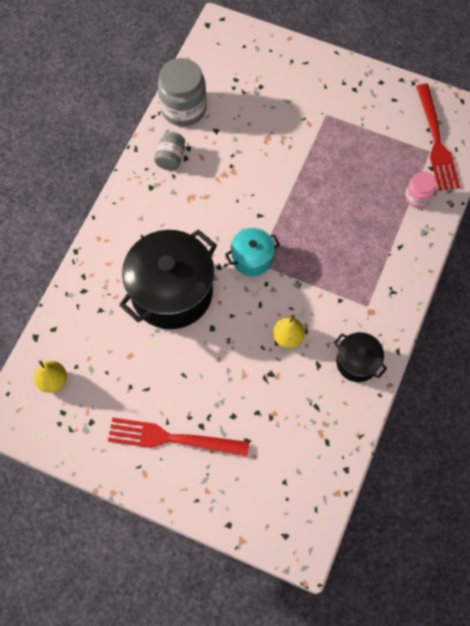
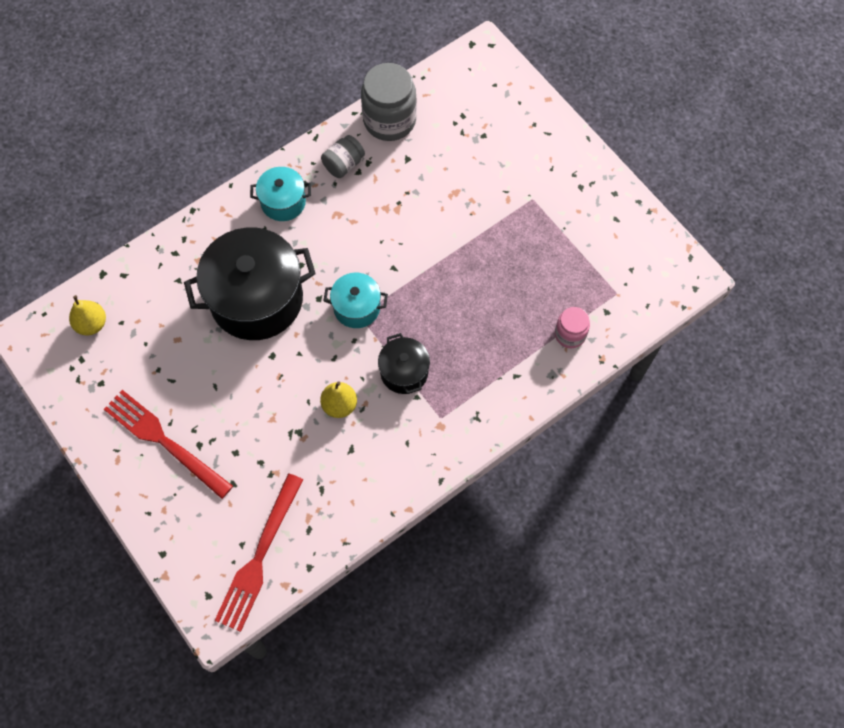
camera: 30 degrees right, 0 degrees up
(143, 209) = (283, 202): none -> turquoise pot
(357, 362) = (391, 468): black pot -> black pot (404, 372)
(436, 142) = (631, 287): red fork -> red fork (259, 558)

